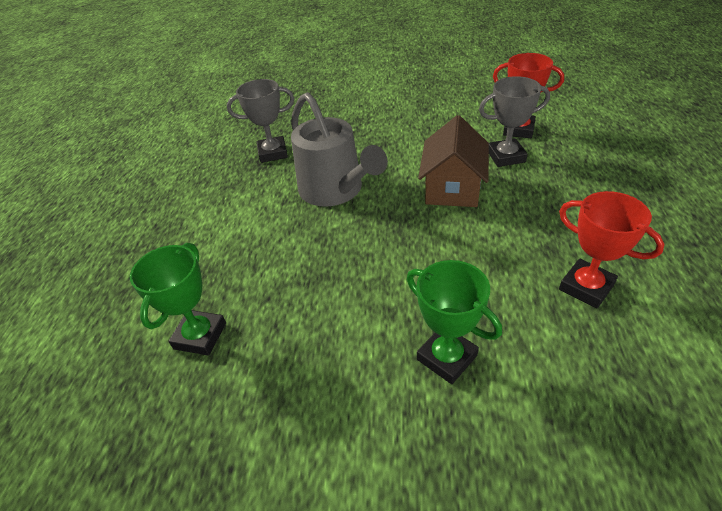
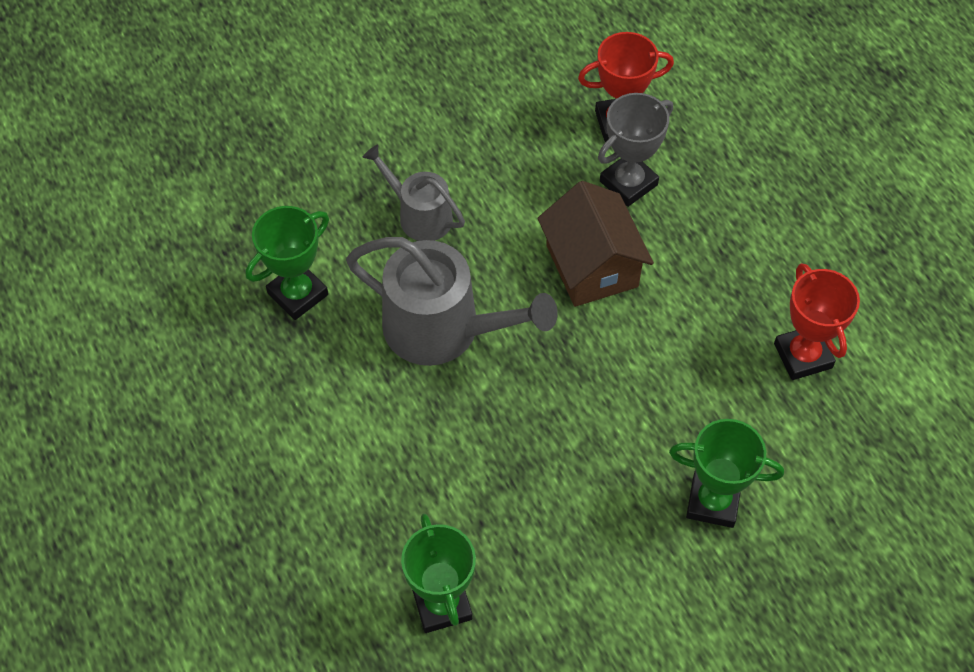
camera: 35 degrees left, 15 degrees up
(273, 153) = (298, 294): grey trophy -> green trophy
(366, 139) = (420, 215): none -> grey watering can
(586, 287) = (803, 356): red trophy -> red trophy turned 60 degrees clockwise

